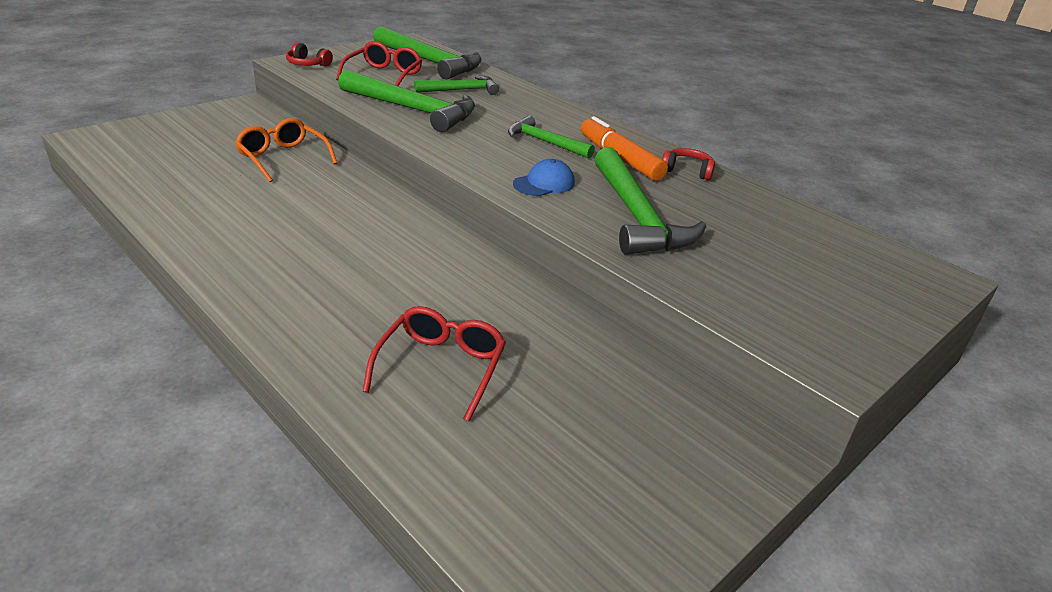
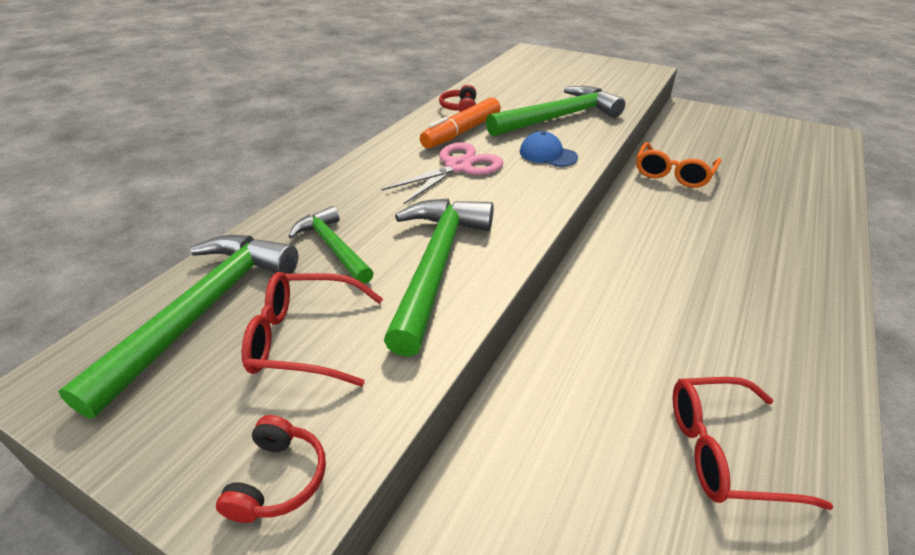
camera: 105 degrees left, 5 degrees up
(283, 158) = (574, 417): orange glasses -> orange glasses (673, 174)
(441, 367) = (760, 191): red glasses -> red glasses (723, 451)
(545, 142) = (458, 167): green hammer -> pink scissors

